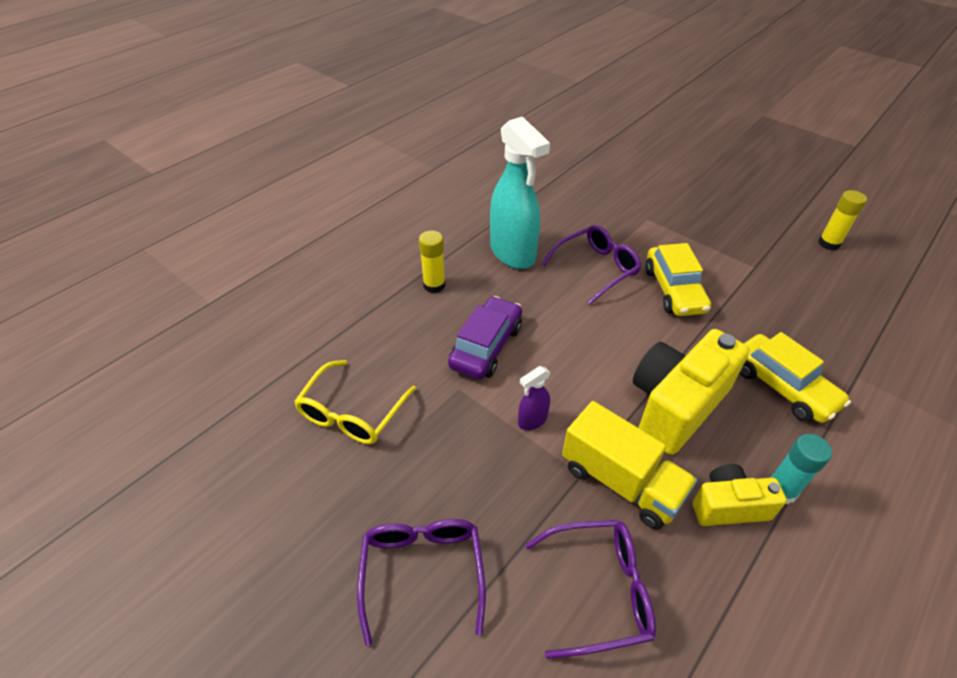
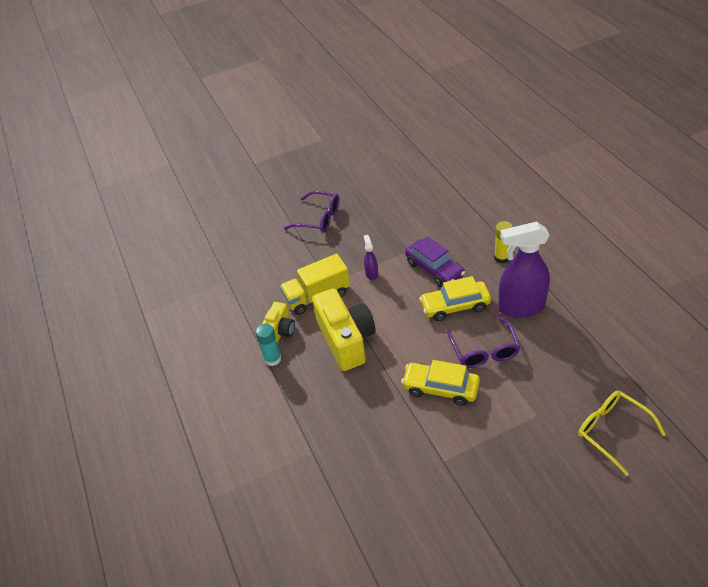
camera: 120 degrees right, 0 degrees up
(352, 413) = (413, 208): yellow glasses -> yellow glasses (612, 431)
(513, 254) = (521, 307): turquoise spray bottle -> purple spray bottle
(599, 590) = (276, 269): purple glasses -> none
(783, 387) = (328, 402): yellow car -> yellow car (455, 306)
(829, 243) = (449, 546): yellow glue stick -> none

